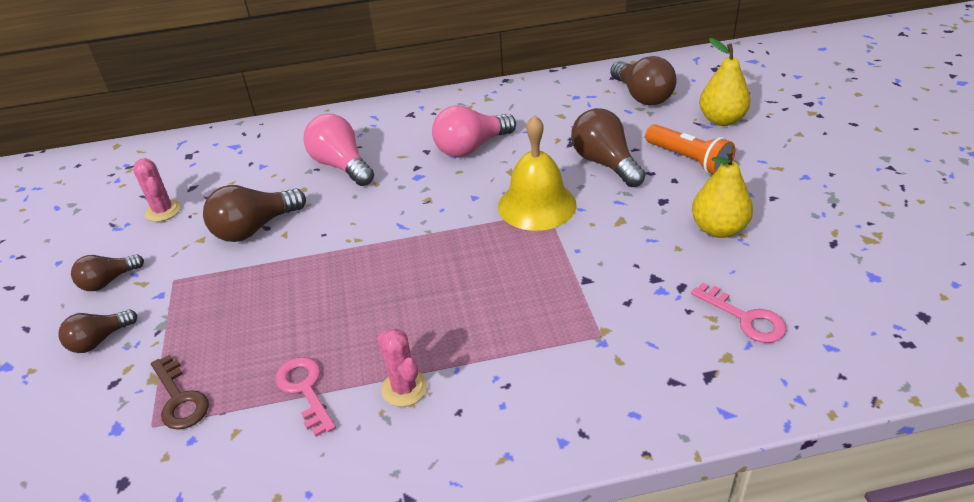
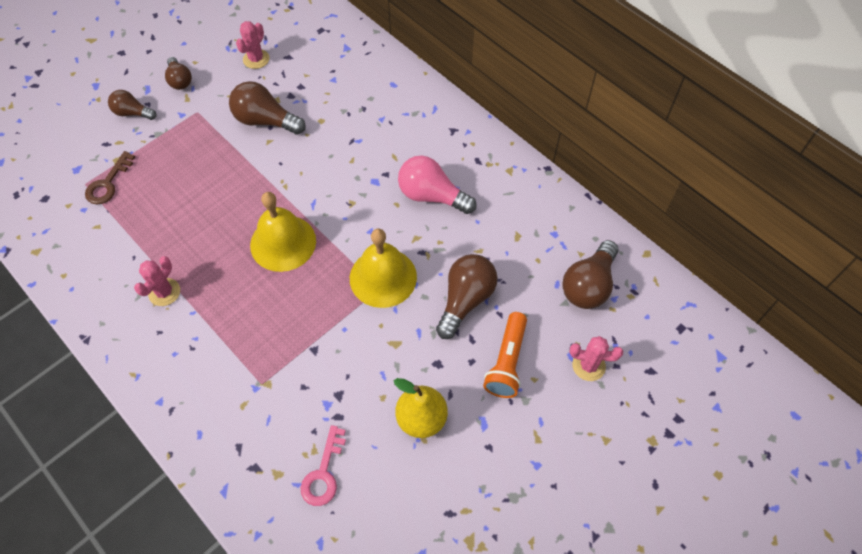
camera: 55 degrees right, 20 degrees up
(108, 281) = (180, 80): brown light bulb -> brown light bulb turned 135 degrees counterclockwise
(305, 390) = (141, 241): pink key -> none
(341, 165) = (360, 126): pink light bulb -> none
(429, 263) = (283, 243): none -> yellow bell
(721, 120) = (588, 365): yellow pear -> pink cactus

